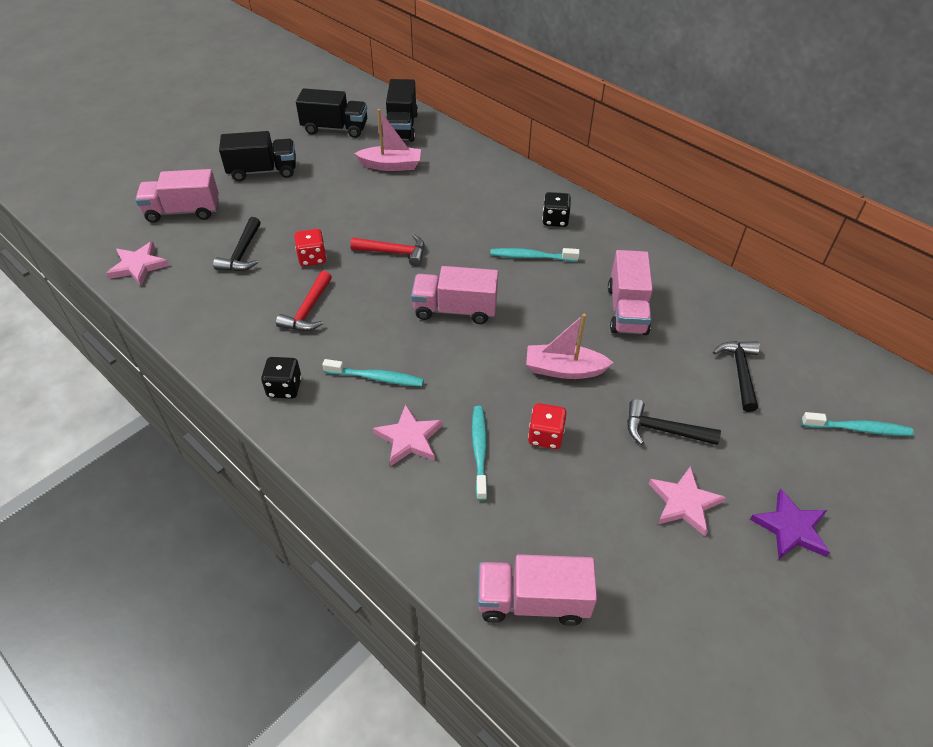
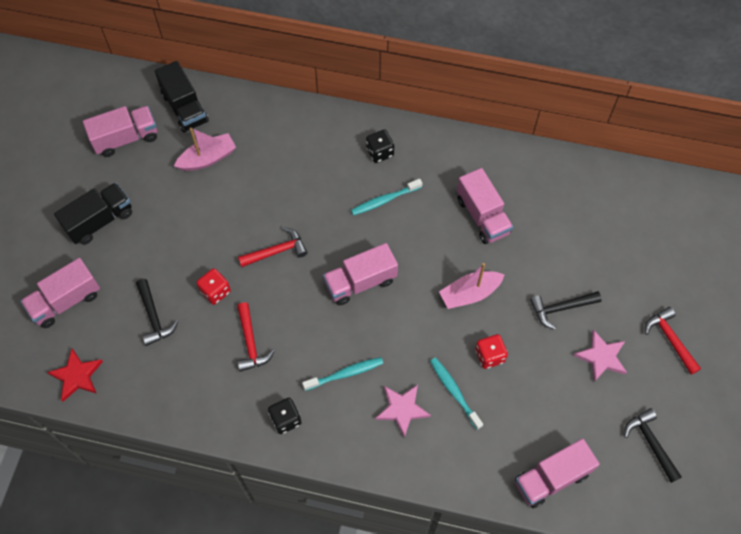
camera: 30 degrees left, 15 degrees up
(138, 266) = (77, 376): pink star -> red star
(335, 128) = (126, 138): black truck -> pink truck
(740, 372) = (585, 232): black hammer -> black hammer (650, 443)
(790, 528) = (670, 339): purple star -> red hammer
(858, 429) = (676, 239): turquoise toothbrush -> none

